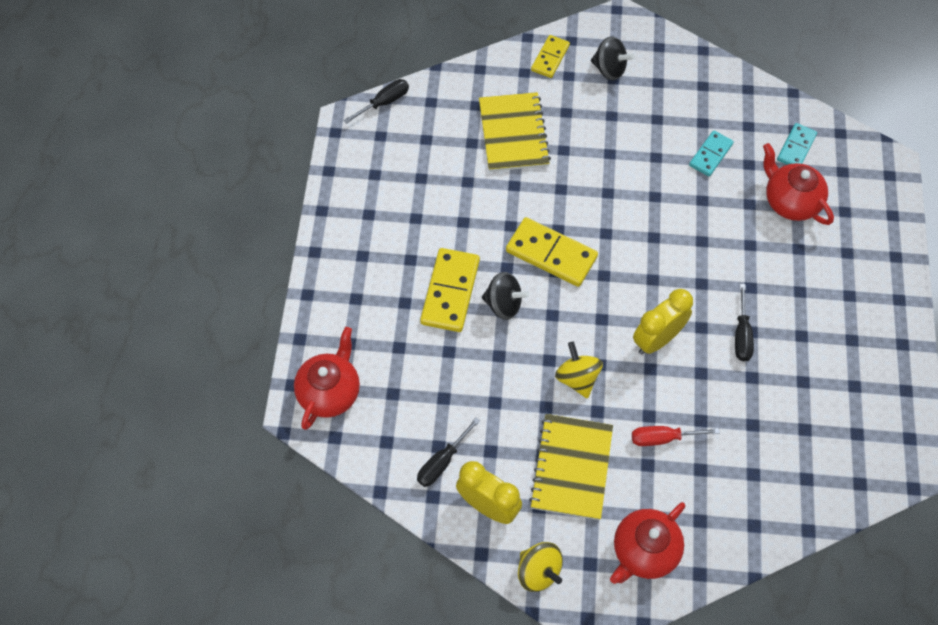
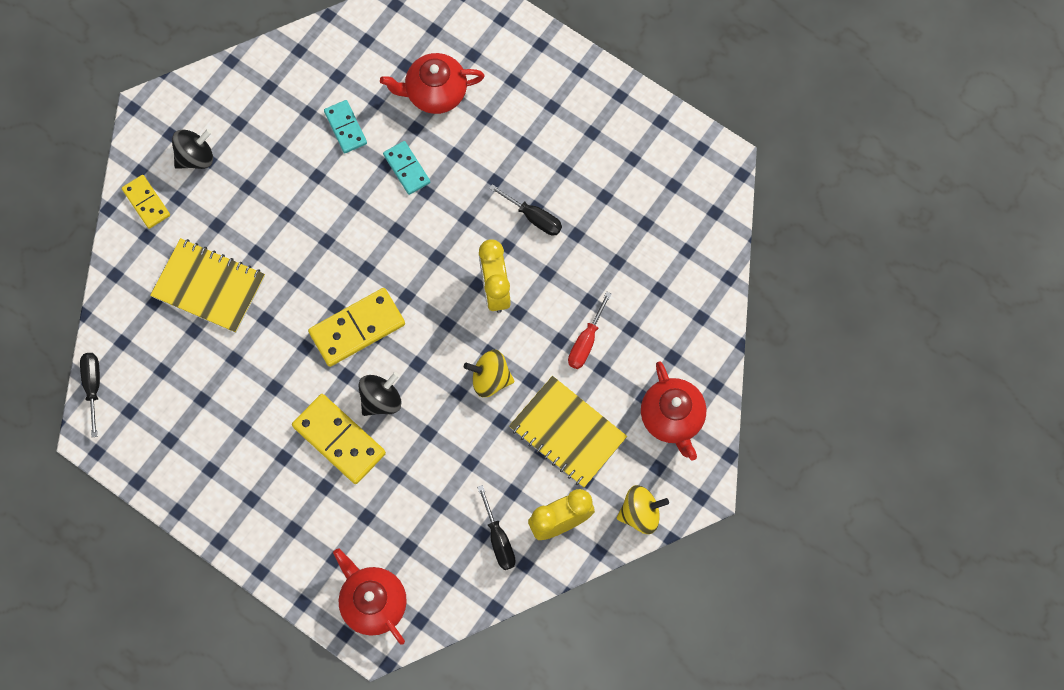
camera: 60 degrees left, 10 degrees up
(796, 147) = (385, 51): turquoise domino -> turquoise domino (407, 168)

